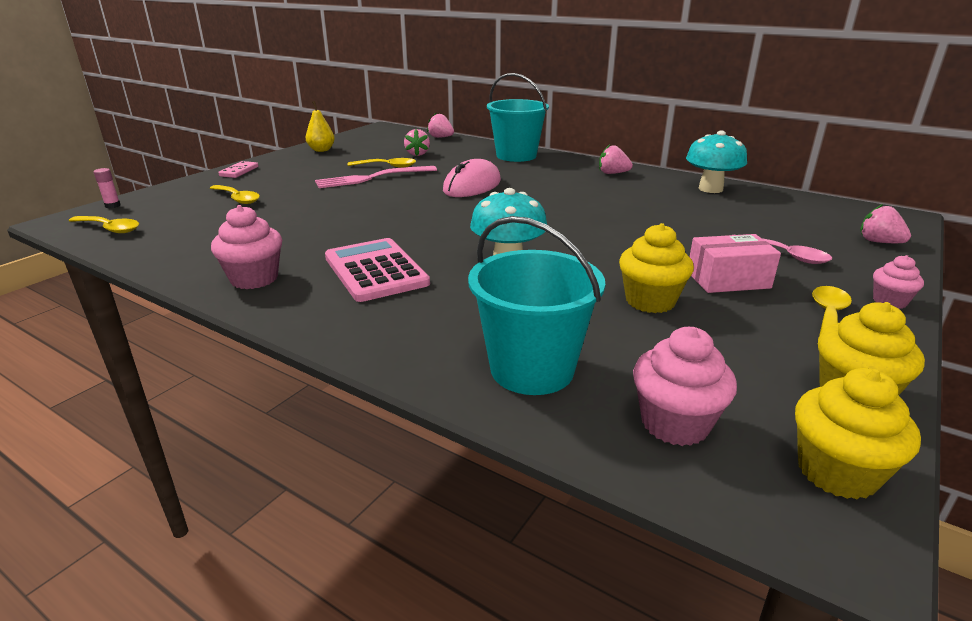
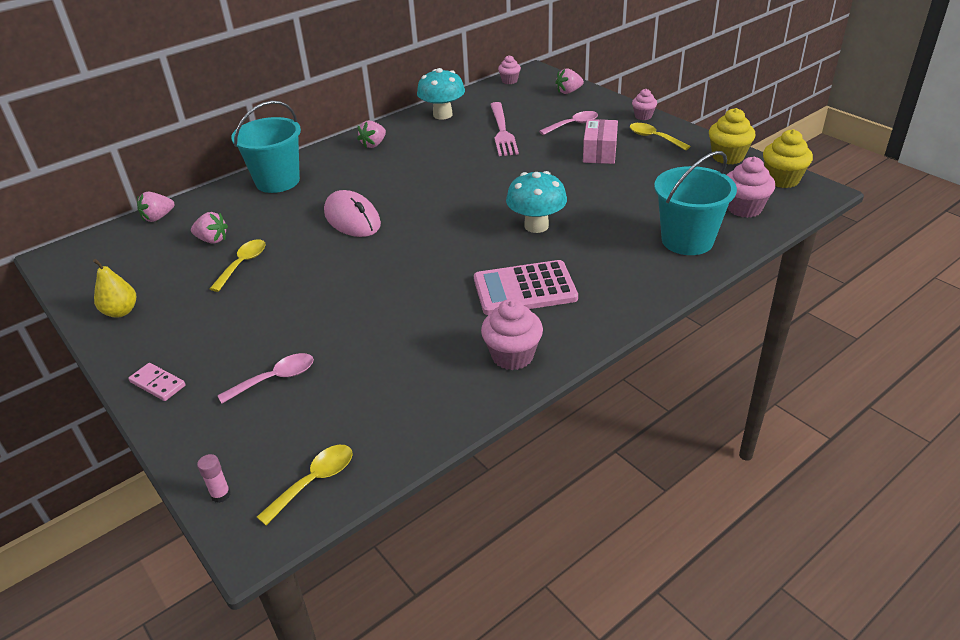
camera: 70 degrees left, 10 degrees up
(237, 199) = (275, 379): yellow spoon -> pink spoon
(371, 178) = (276, 278): pink fork -> pink fork (502, 131)
(650, 301) = (618, 184): yellow cupcake -> none
(848, 207) = (509, 81): none -> pink cupcake

